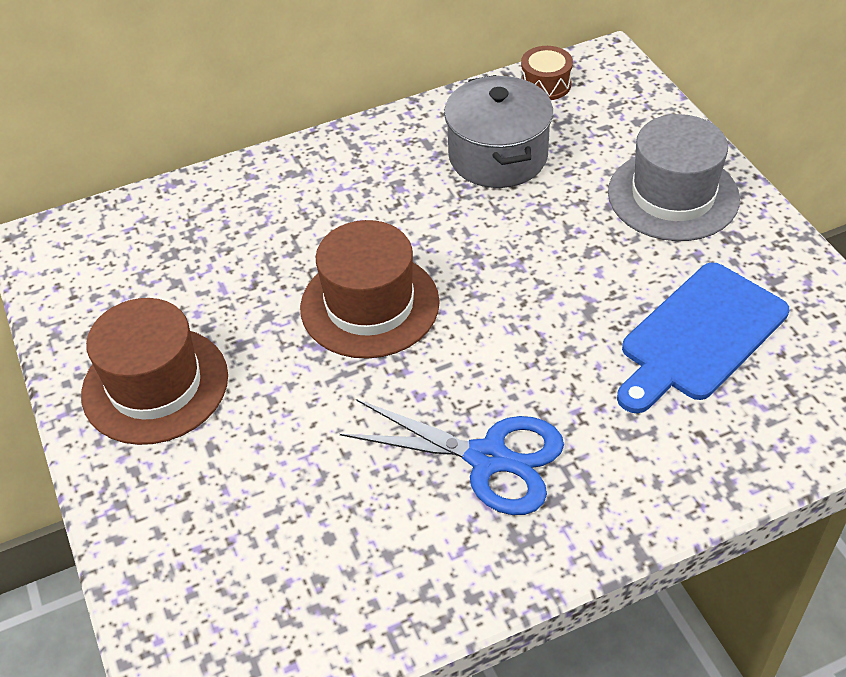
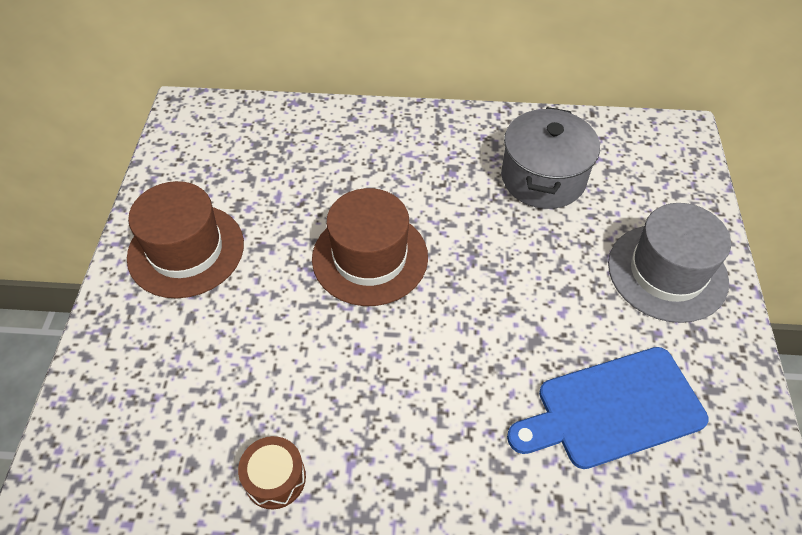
camera: 25 degrees right, 5 degrees up
(488, 458) = (375, 430): blue scissors -> none
(545, 84) = (619, 133): brown drum -> brown drum (275, 478)

